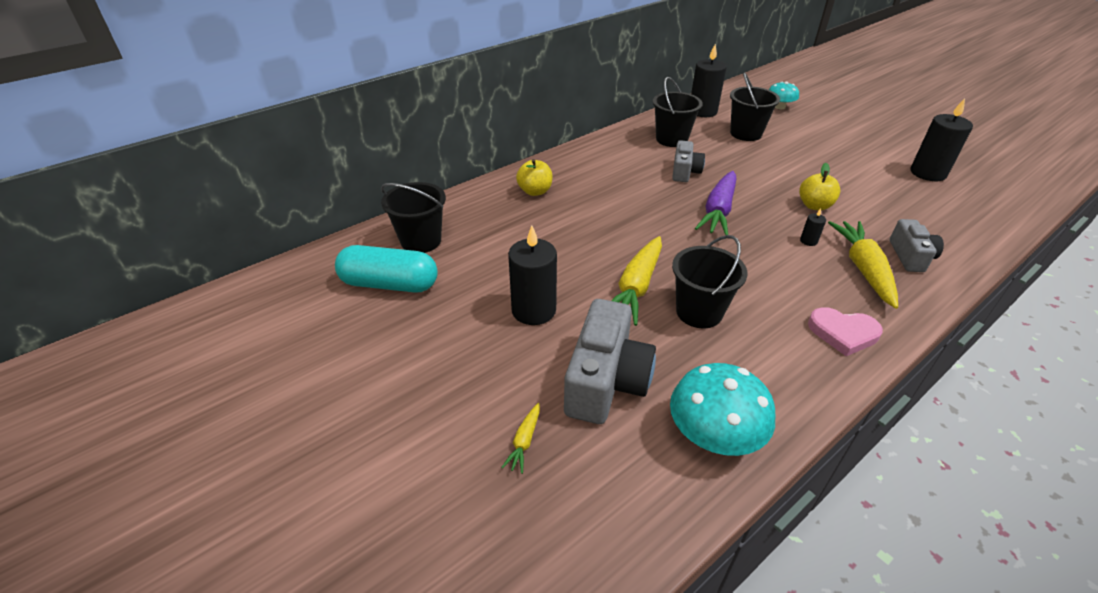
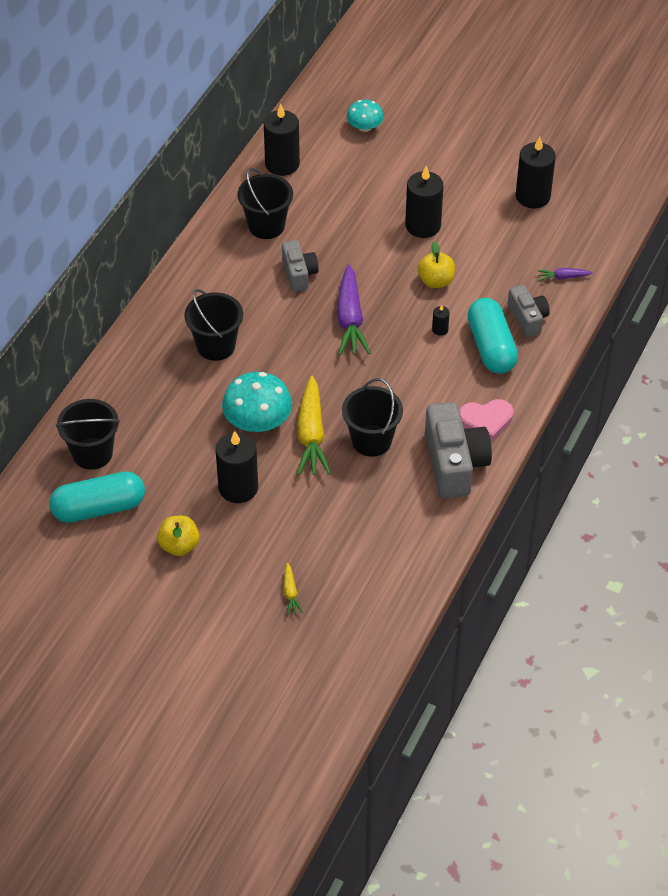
camera: 25 degrees left, 10 degrees up
(535, 191) = (162, 353): yellow apple -> yellow apple (179, 545)
(606, 381) = (325, 527): grey camera -> grey camera (454, 463)
(714, 434) = (416, 539): turquoise mushroom -> turquoise mushroom (258, 421)
(745, 133) = (341, 190): black bucket -> black bucket (216, 346)
(812, 168) = (423, 225): none -> black candle
(863, 269) = (491, 347): yellow carrot -> turquoise capsule
(956, 234) = (563, 277): none -> purple carrot

